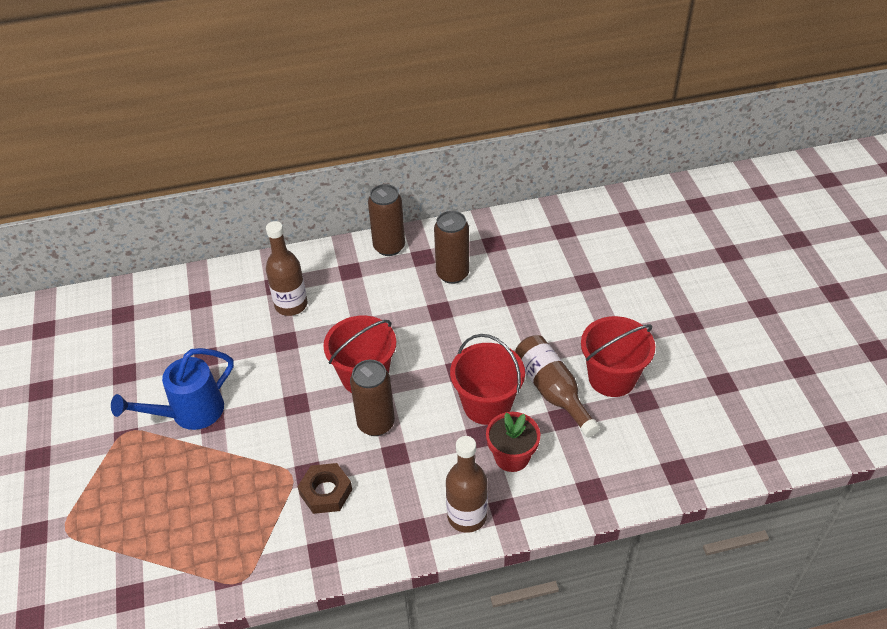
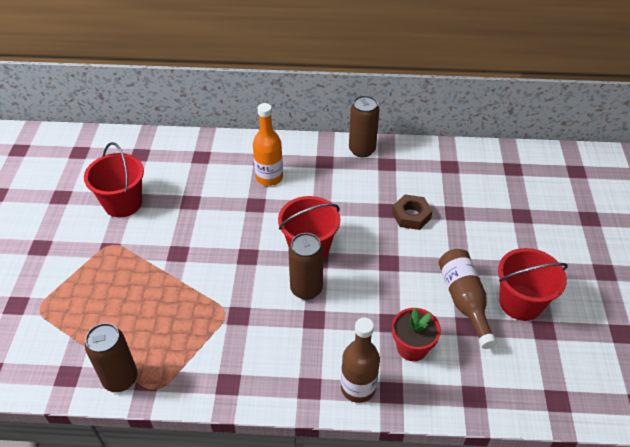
camera: 15 degrees right, 0 degrees up
(190, 413) = (163, 242): blue watering can -> none
(291, 305) = (269, 177): brown bottle -> orange bottle
(326, 492) = (247, 334): brown nut -> brown nut (411, 215)
(452, 274) = (407, 183): brown can -> brown can (120, 379)
(487, 405) = (404, 297): red bucket -> red bucket (123, 203)

